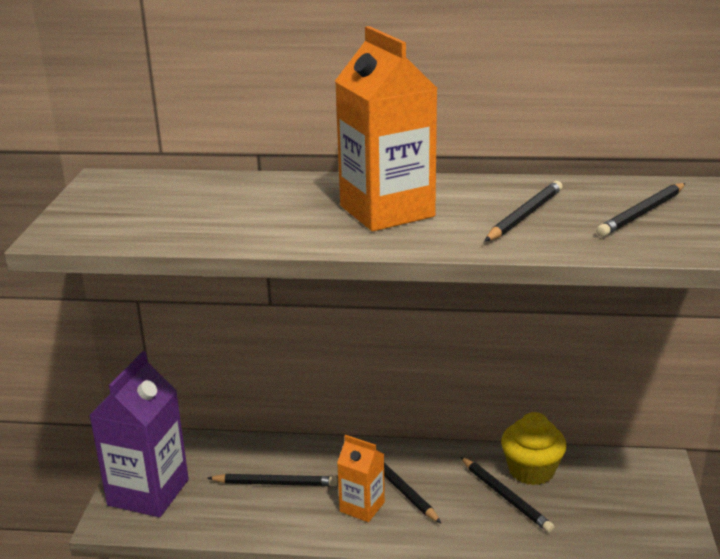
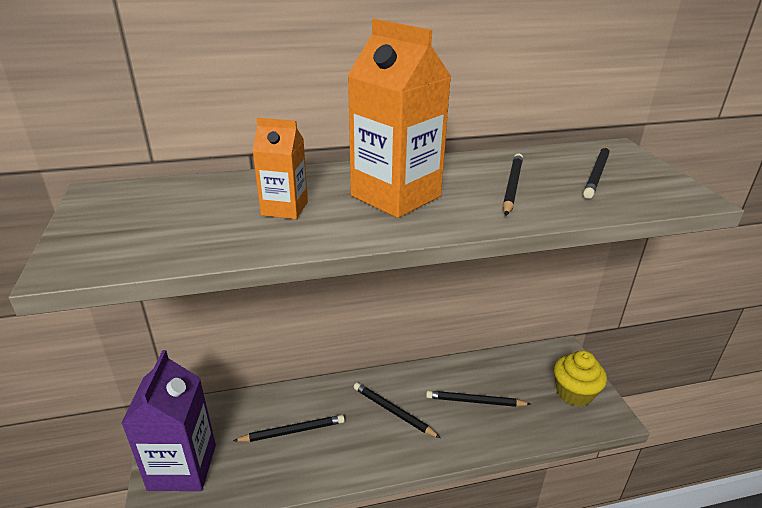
camera: 20 degrees left, 5 degrees up
(362, 507) = (372, 437): orange carton -> orange carton (284, 209)
(505, 497) = (475, 401): black pencil -> black pencil turned 150 degrees clockwise
(531, 470) = (482, 374): yellow cupcake -> yellow cupcake (574, 393)

